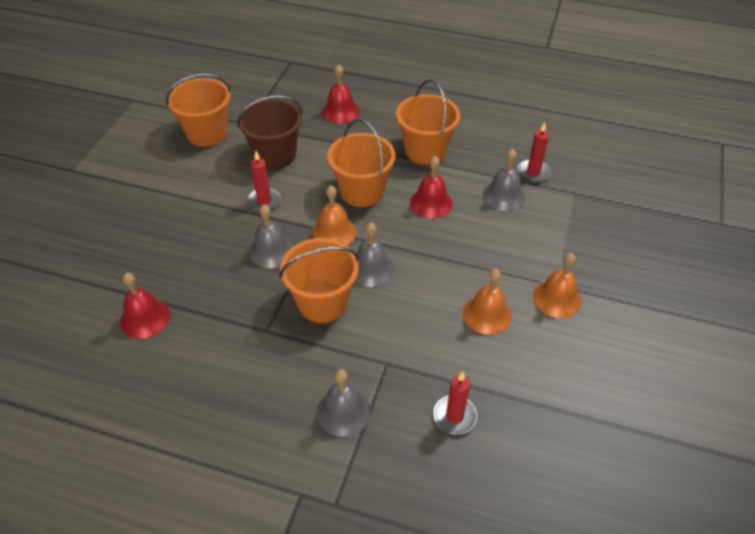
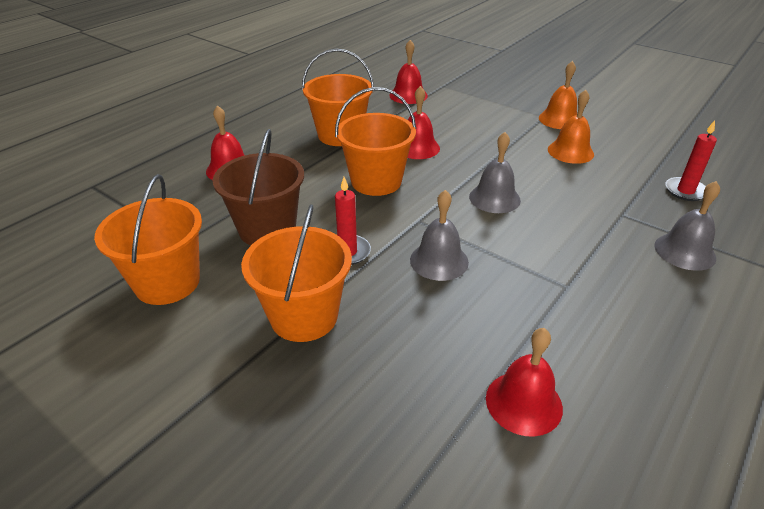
camera: 70 degrees left, 10 degrees down
(322, 302) = (534, 238): orange bucket -> orange bucket (304, 316)
(334, 232) = (429, 211): orange bell -> none
(503, 196) = (429, 113): grey bell -> none
(533, 172) = (408, 95): red candle -> red bell

